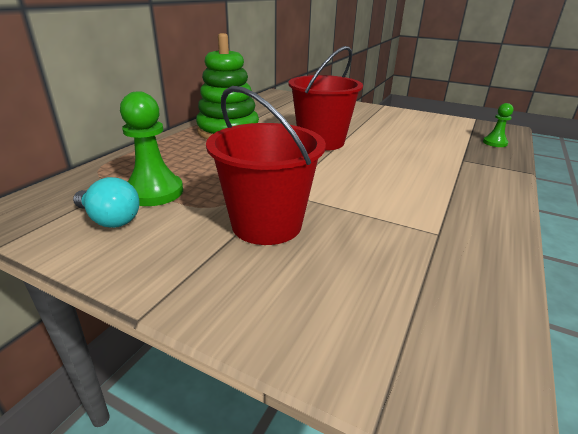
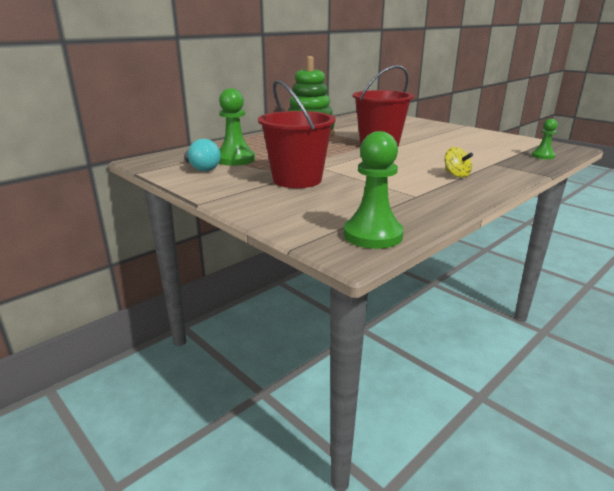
camera: 20 degrees right, 5 degrees down
(445, 185) = (456, 175): none -> yellow spinning top
(464, 346) = (372, 235): none -> green pawn

